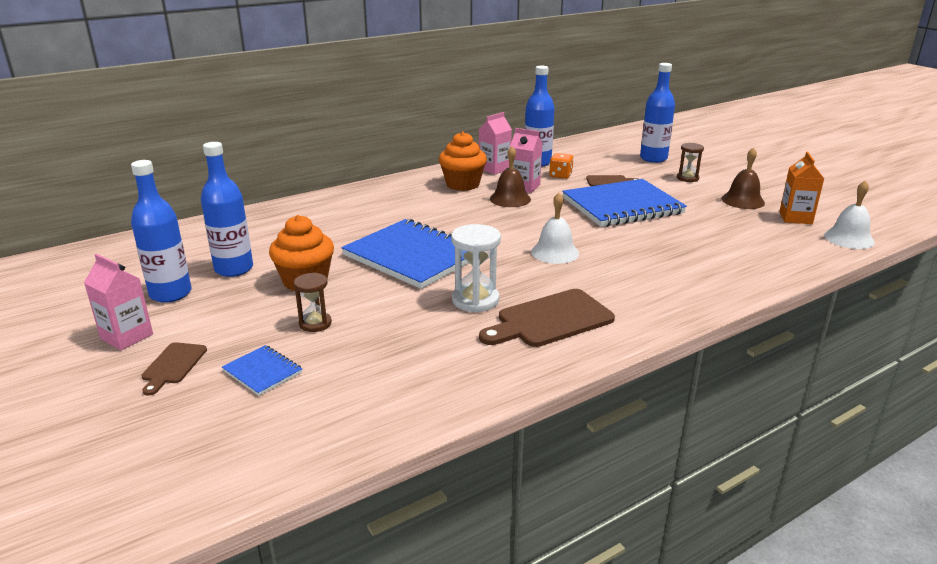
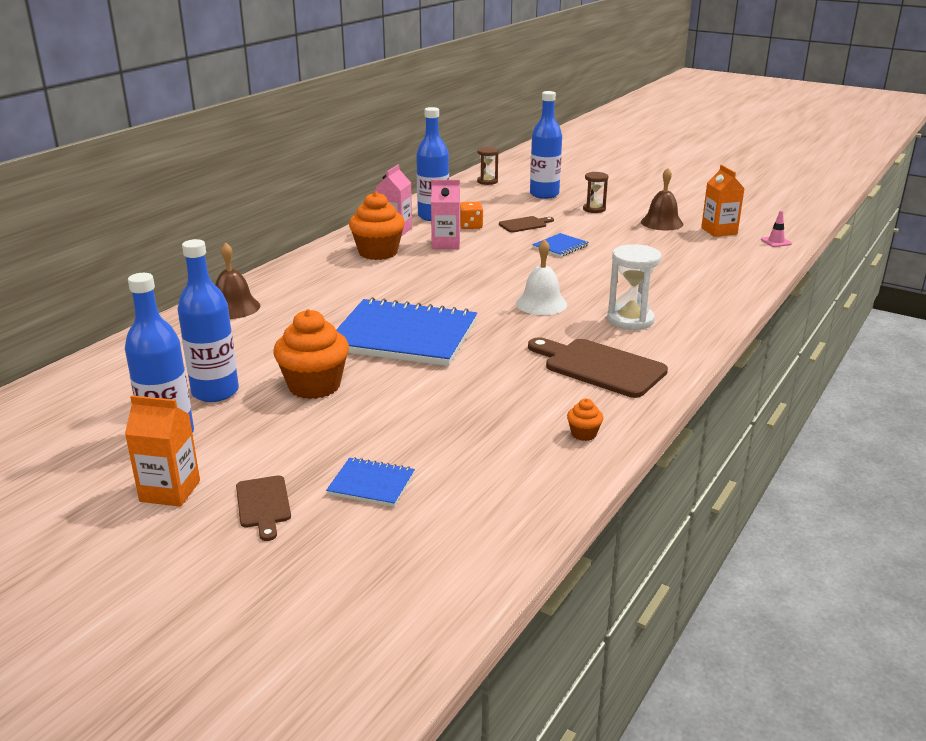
camera: 25 degrees left, 0 degrees up
(127, 336) = (170, 491): pink carton -> orange carton
(315, 323) = (374, 425): brown hourglass -> brown hourglass (487, 181)
(474, 377) = (583, 434): none -> orange cupcake
(475, 300) = (512, 365): white hourglass -> white hourglass (630, 320)
(510, 199) = (444, 259): brown bell -> brown bell (234, 307)
(550, 320) = (599, 367): brown cutting board -> brown cutting board turned 90 degrees clockwise
(622, 206) = (560, 247): blue notebook -> blue notebook, size x0.44
(849, 238) = (776, 242): white bell -> pink traffic cone

